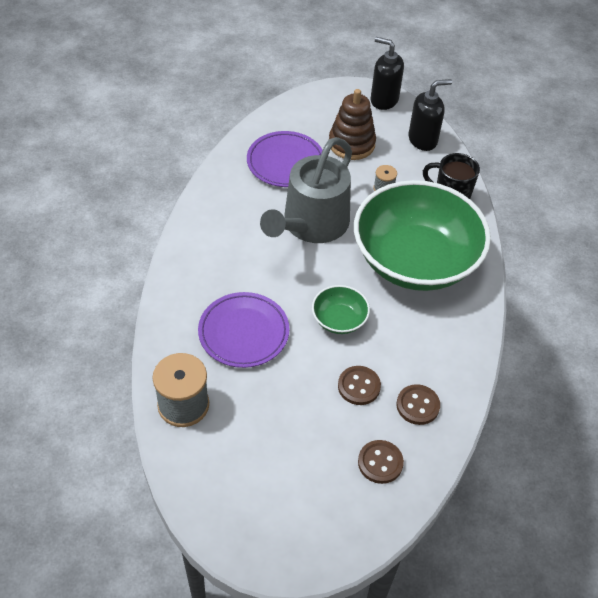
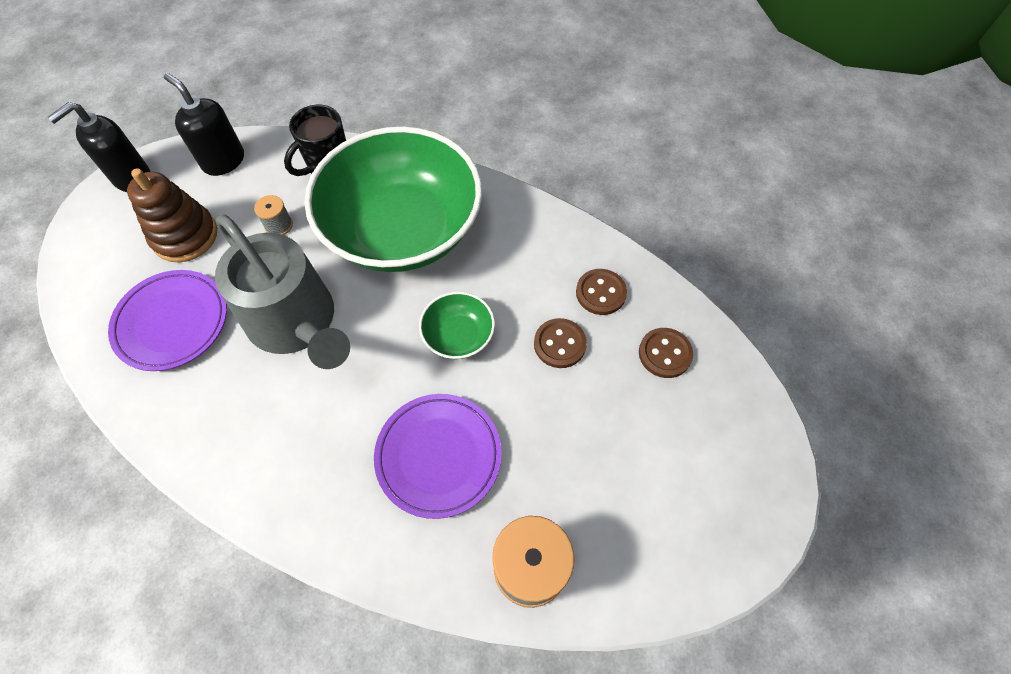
camera: 70 degrees left, 10 degrees up
(423, 140) = (223, 161): black soap dispenser -> black soap dispenser turned 45 degrees counterclockwise

